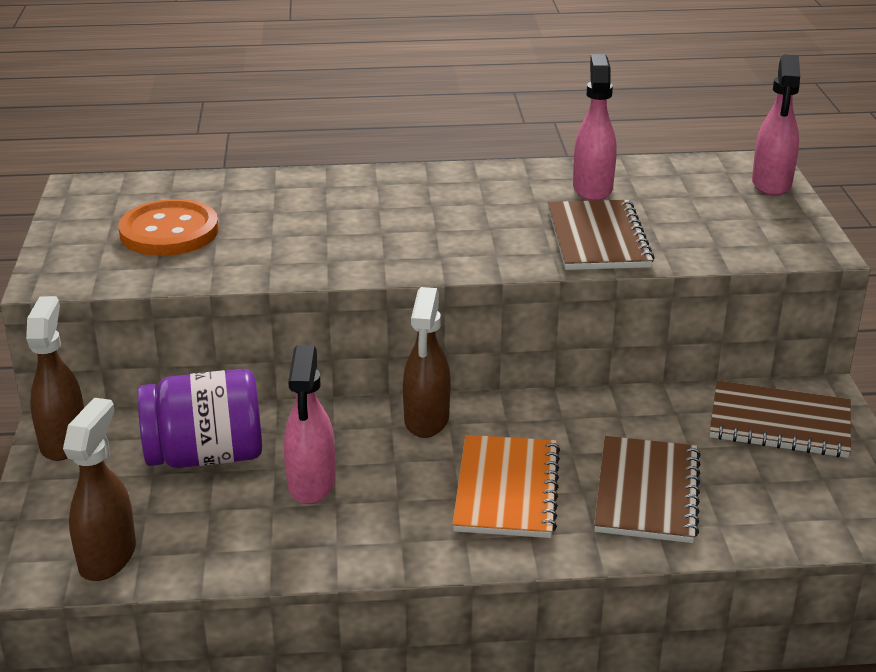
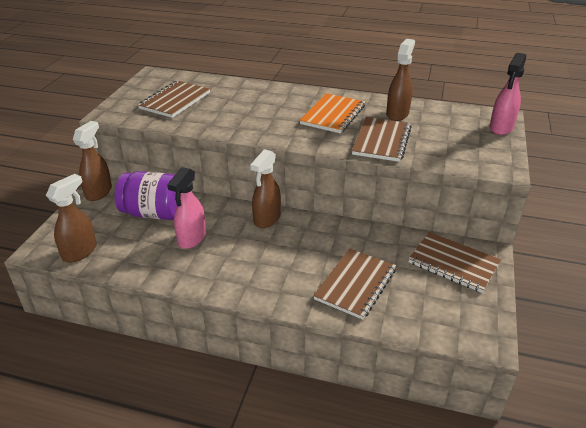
camera: 20 degrees right, 5 degrees up
(169, 232) = (175, 101): orange button -> brown notebook
(506, 489) = (283, 264): orange notebook -> orange notebook (333, 115)
(592, 188) = (397, 114): pink spray bottle -> brown spray bottle

